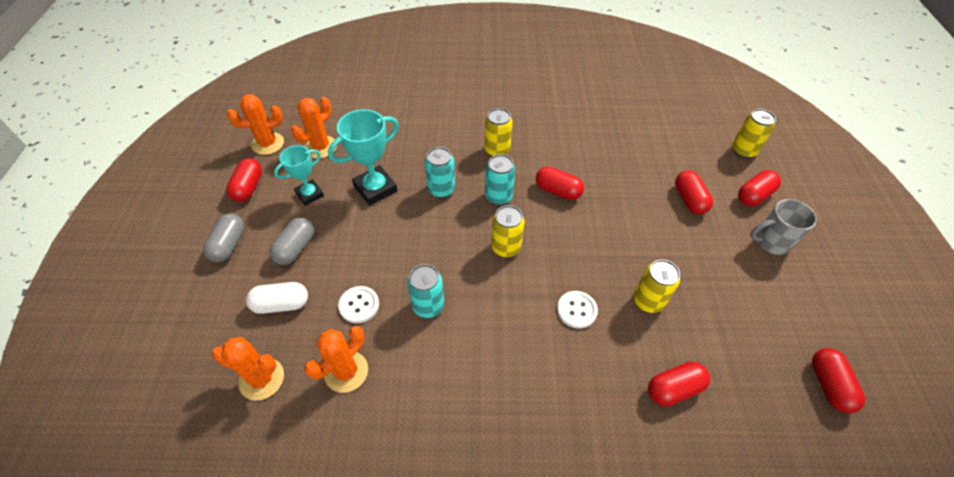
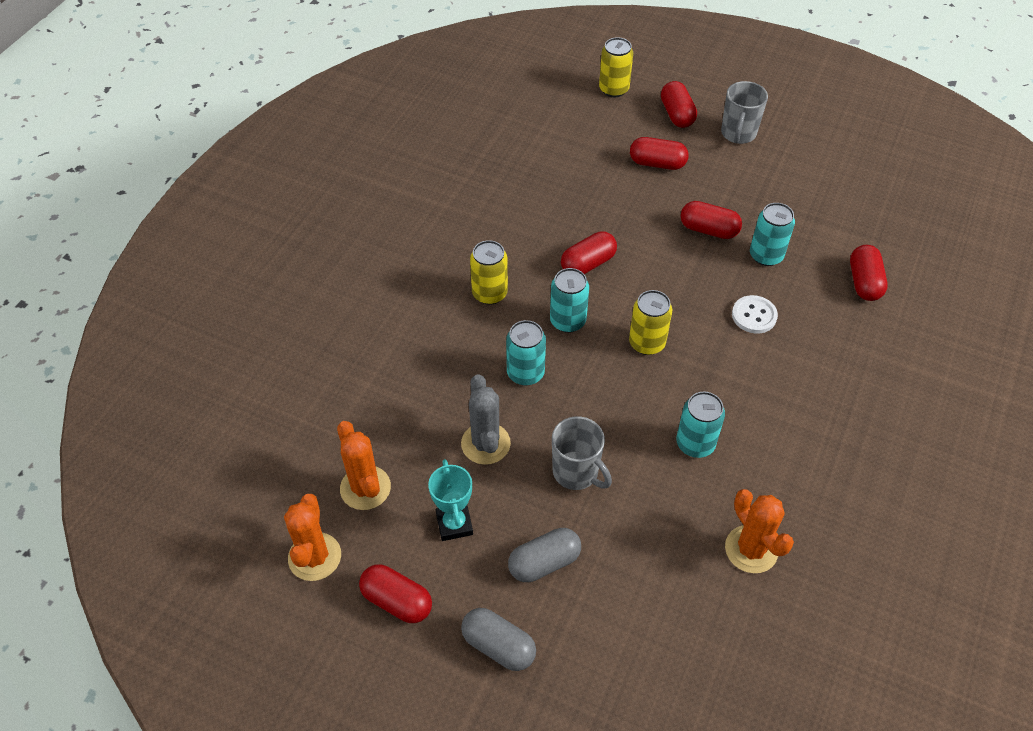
camera: 65 degrees left, 0 degrees up
(262, 379) = (729, 641): orange cactus -> none
(281, 304) = (630, 598): white capsule -> none
(295, 248) = (544, 563): grey capsule -> grey capsule turned 75 degrees counterclockwise
(359, 305) = (666, 513): white button -> none
(372, 242) = (576, 472): none -> grey mug
(375, 189) = (485, 444): turquoise trophy -> grey cactus
(648, 301) = (766, 255): yellow can -> turquoise can
(829, 385) = (894, 180): red capsule -> red capsule (708, 230)

